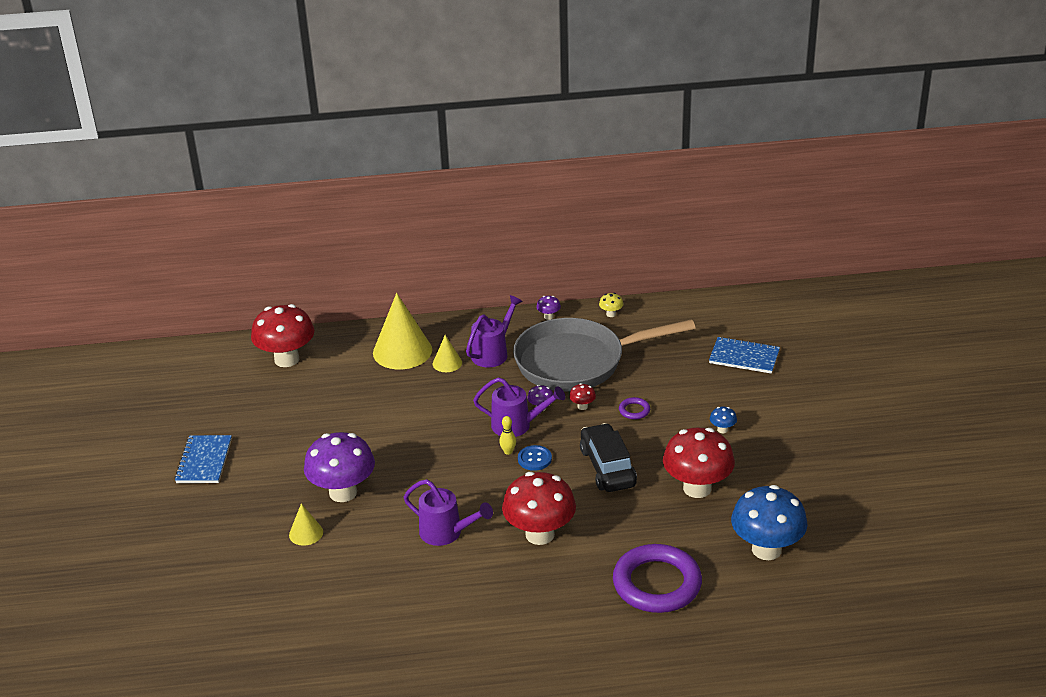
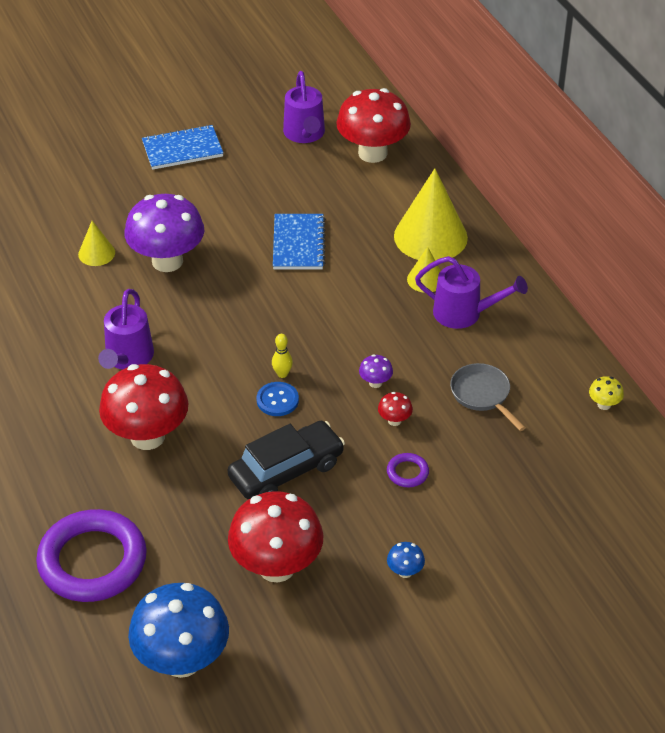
camera: 70 degrees right, 10 degrees up
(517, 425) = (334, 370): purple watering can -> purple watering can (305, 135)
(548, 317) = (565, 345): purple mushroom -> none
(577, 362) = (482, 395): grey pan -> grey pan, size x0.41
(744, 357) = (577, 567): blue notebook -> blue notebook (298, 244)

